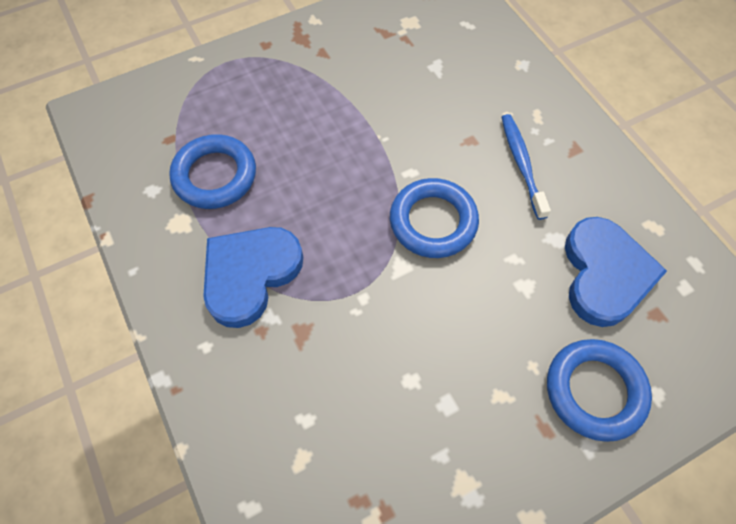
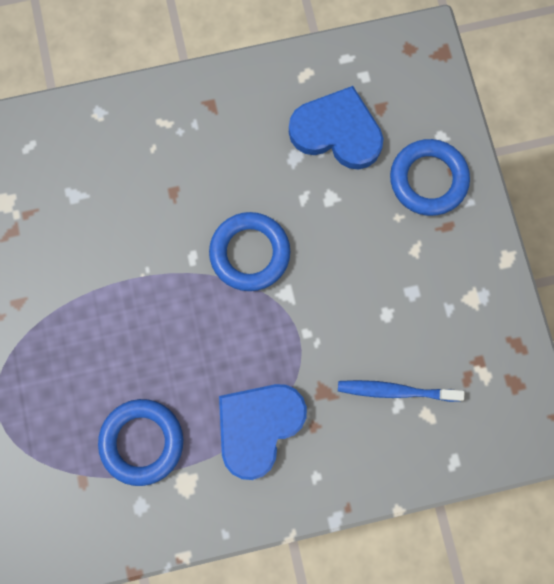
camera: 75 degrees left, 15 degrees up
(250, 275) = (258, 426): blue heart -> blue heart turned 75 degrees clockwise
(521, 164) = (213, 157): blue toothbrush -> blue toothbrush (395, 391)

